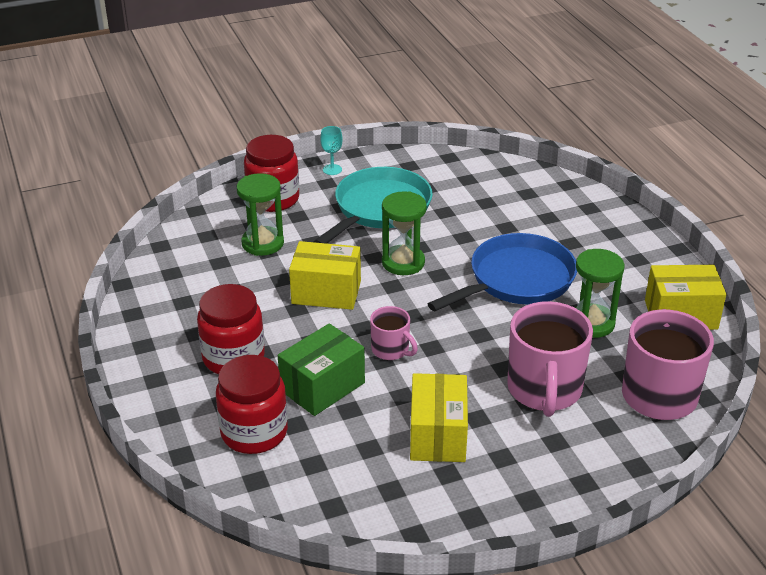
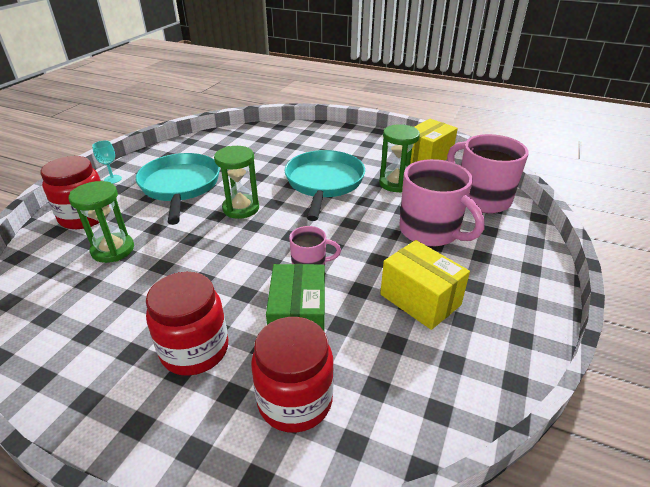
camera: 45 degrees left, 0 degrees up
(326, 292) = (210, 255): yellow box -> none
(517, 280) = (324, 183): blue pan -> turquoise pan

